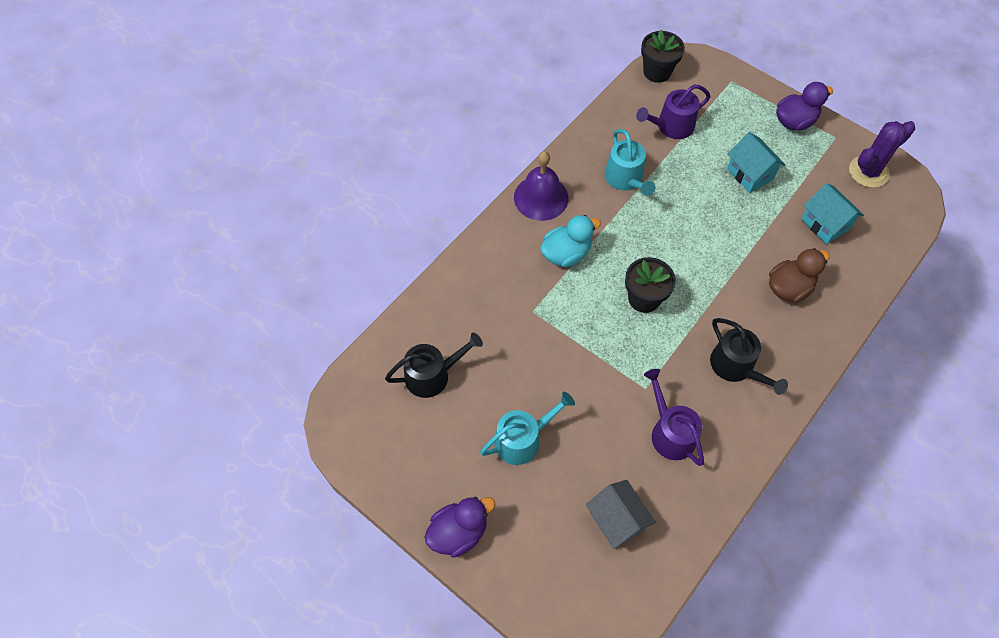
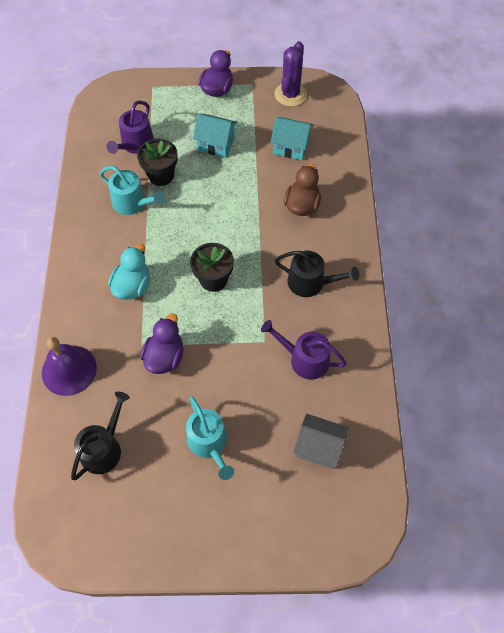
camera: 40 degrees left, 0 degrees up
(458, 532) = (218, 547): purple duck -> purple duck (165, 357)
(522, 439) = (209, 443): turquoise watering can -> turquoise watering can turned 135 degrees clockwise
(541, 197) = (80, 257): purple bell -> purple bell (69, 370)
(657, 72) = (93, 111): black flower pot -> black flower pot (161, 175)

